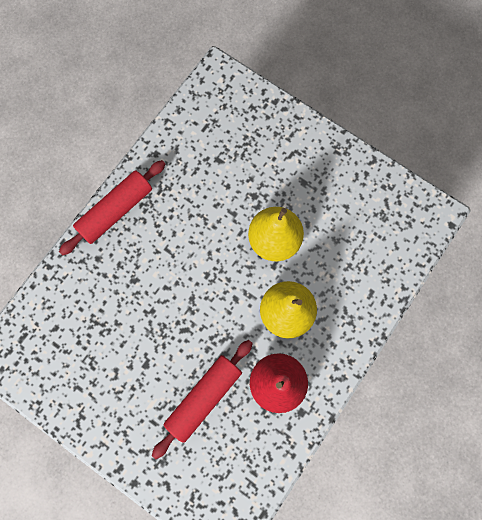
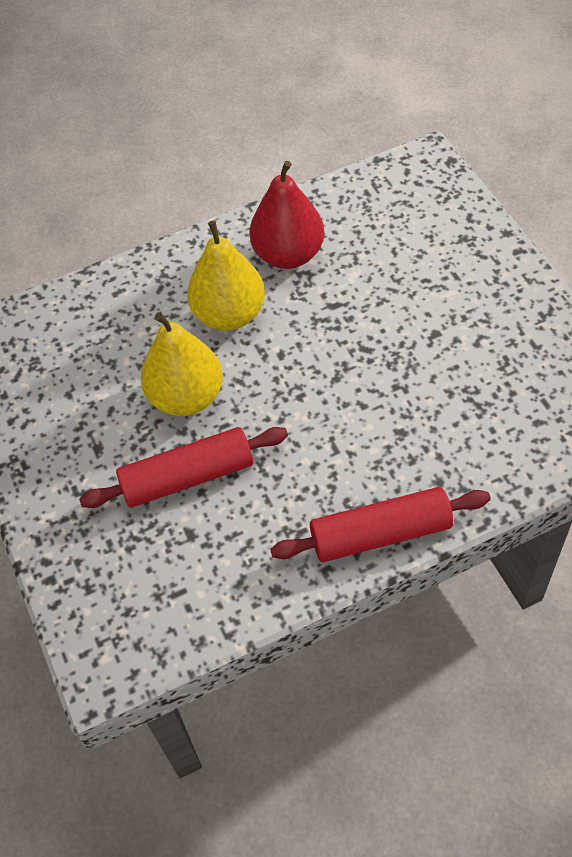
camera: 145 degrees left, 20 degrees down
(204, 398) = (382, 274): red rolling pin -> red rolling pin (188, 477)

